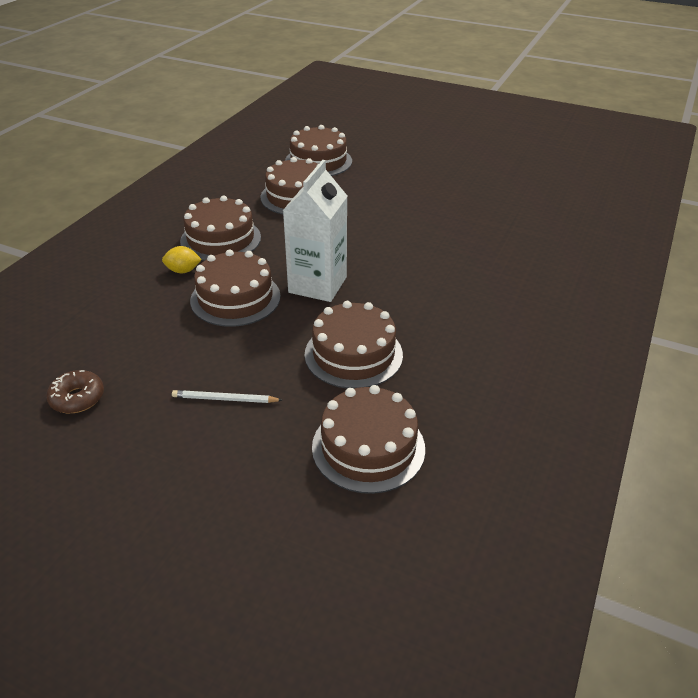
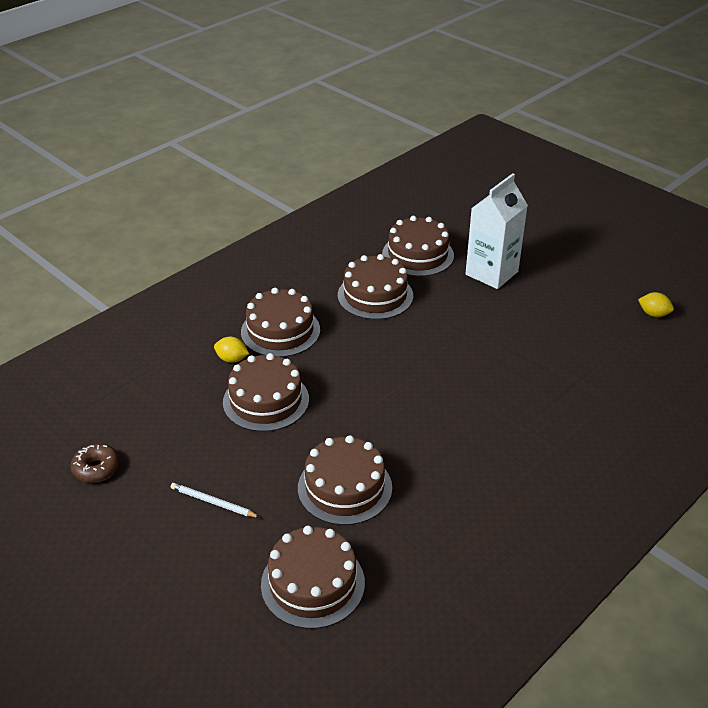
camera: 20 degrees right, 0 degrees up
(317, 285) = (347, 404): white carton -> white carton (491, 273)
(539, 170) = (653, 314): none -> yellow lemon

